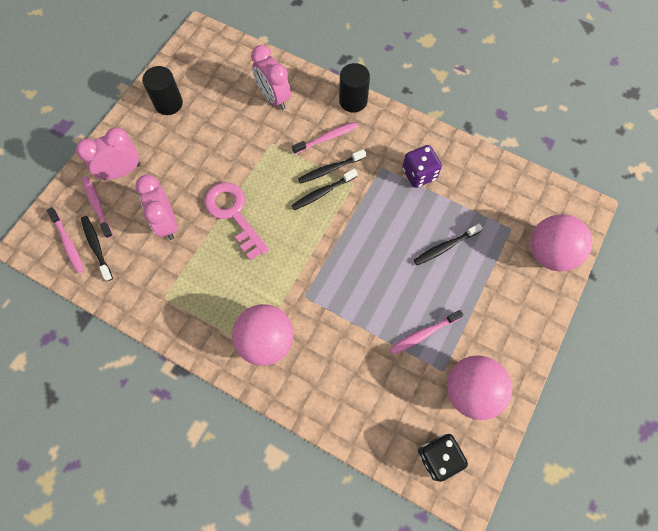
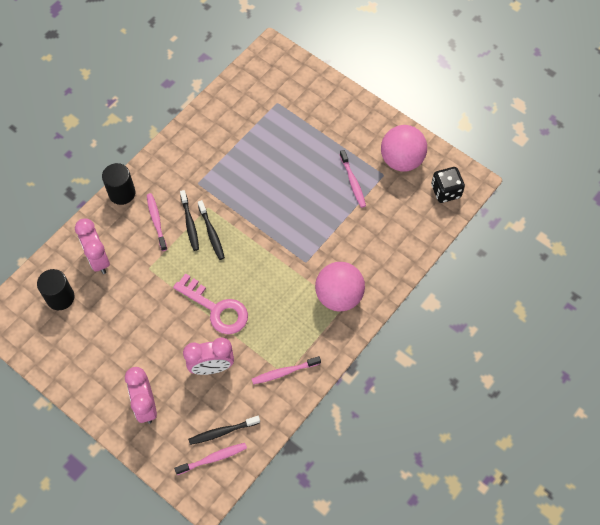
camera: 80 degrees left, 5 degrees down
(97, 206) = (179, 430): pink toothbrush -> pink toothbrush (284, 372)
(168, 103) = (77, 356): black cylinder -> black cylinder (60, 297)
(234, 214) = (216, 308): pink key -> pink key turned 120 degrees counterclockwise
(274, 97) = (98, 259): pink clock -> pink clock turned 90 degrees clockwise
(419, 174) = (212, 156): purple dice -> none
(445, 247) = (283, 151): black toothbrush -> none
(549, 253) = (303, 83): pink ball -> none

